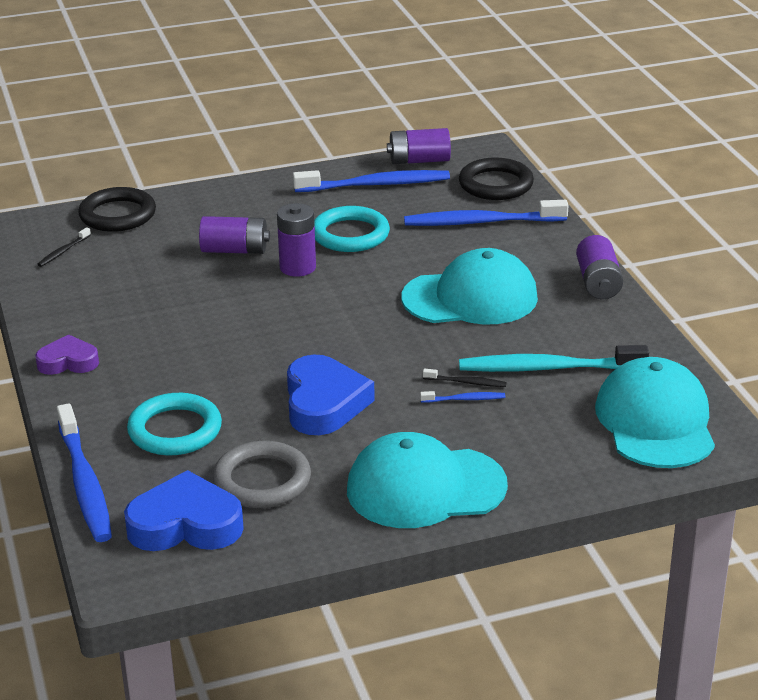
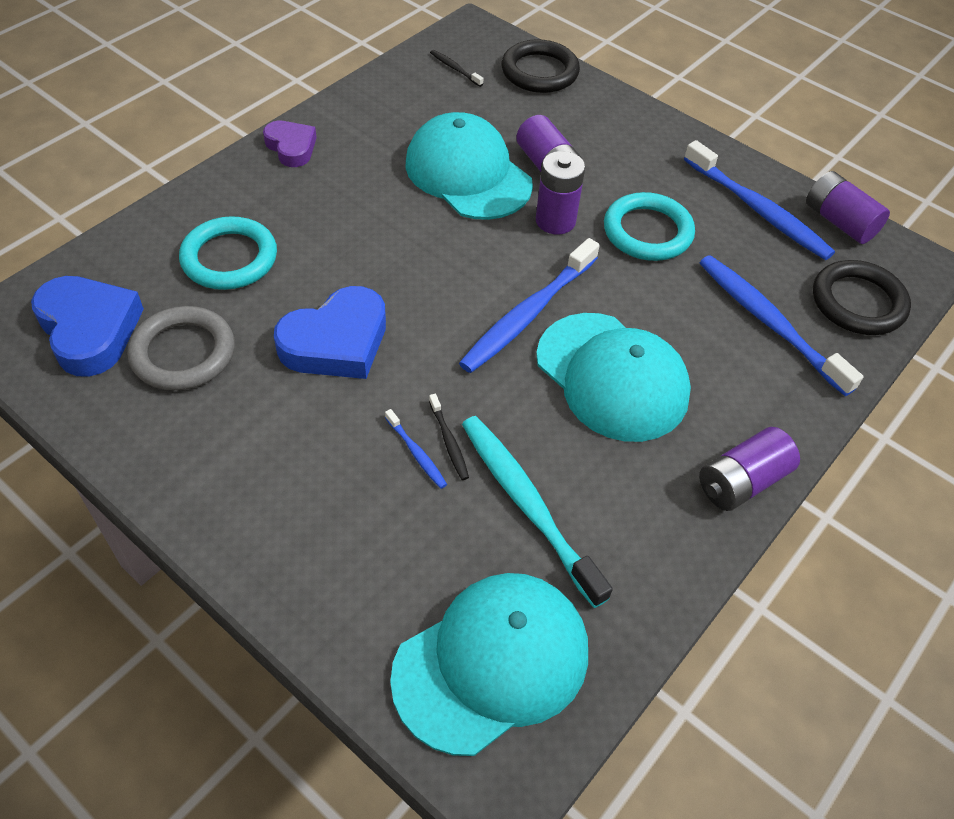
camera: 55 degrees right, 20 degrees up
(63, 251) = (455, 69): black toothbrush -> black toothbrush turned 45 degrees clockwise
(84, 483) = (120, 238): blue toothbrush -> blue toothbrush (528, 314)
(425, 487) = (237, 487): turquoise cap -> turquoise cap (468, 174)

